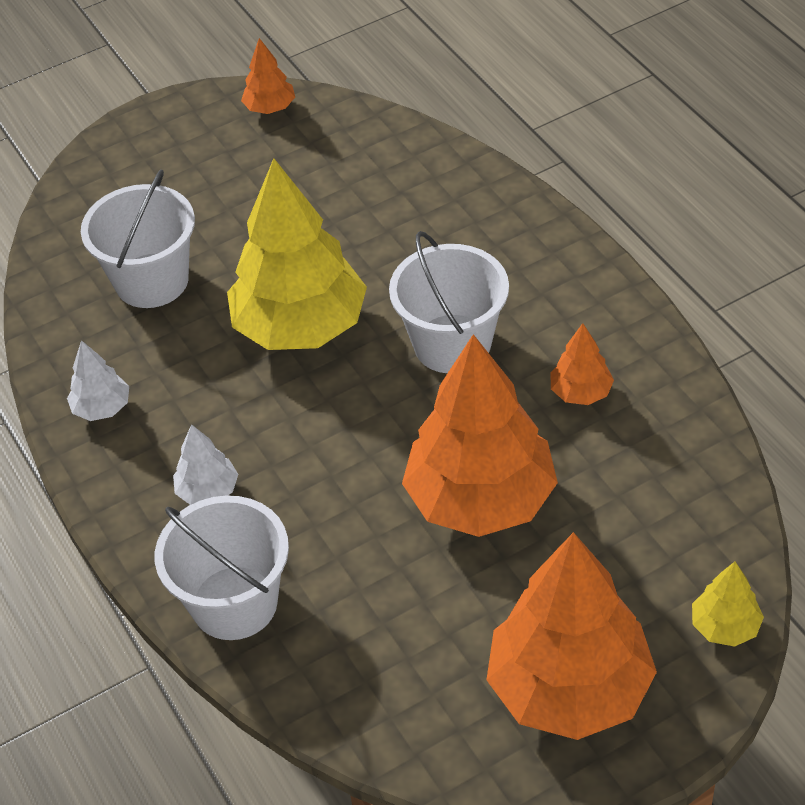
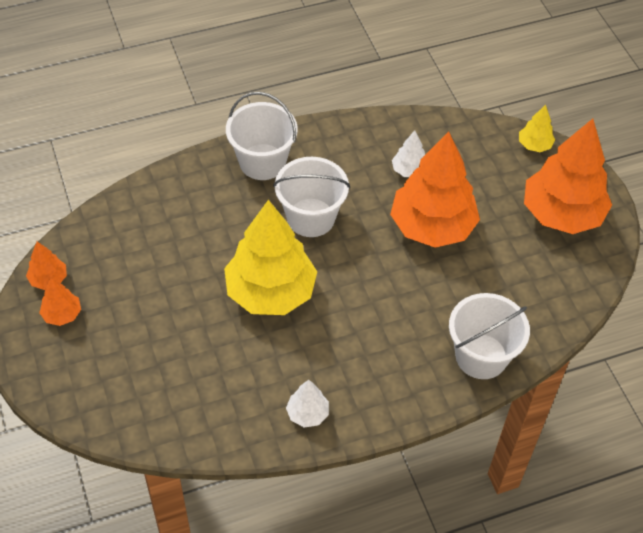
camera: 85 degrees left, 5 degrees up
(151, 281) = (197, 372): white bucket -> white bucket (262, 162)
(208, 491) = (393, 360): white tree -> white tree (409, 170)
(580, 392) = (366, 167): orange tree -> orange tree (62, 314)

